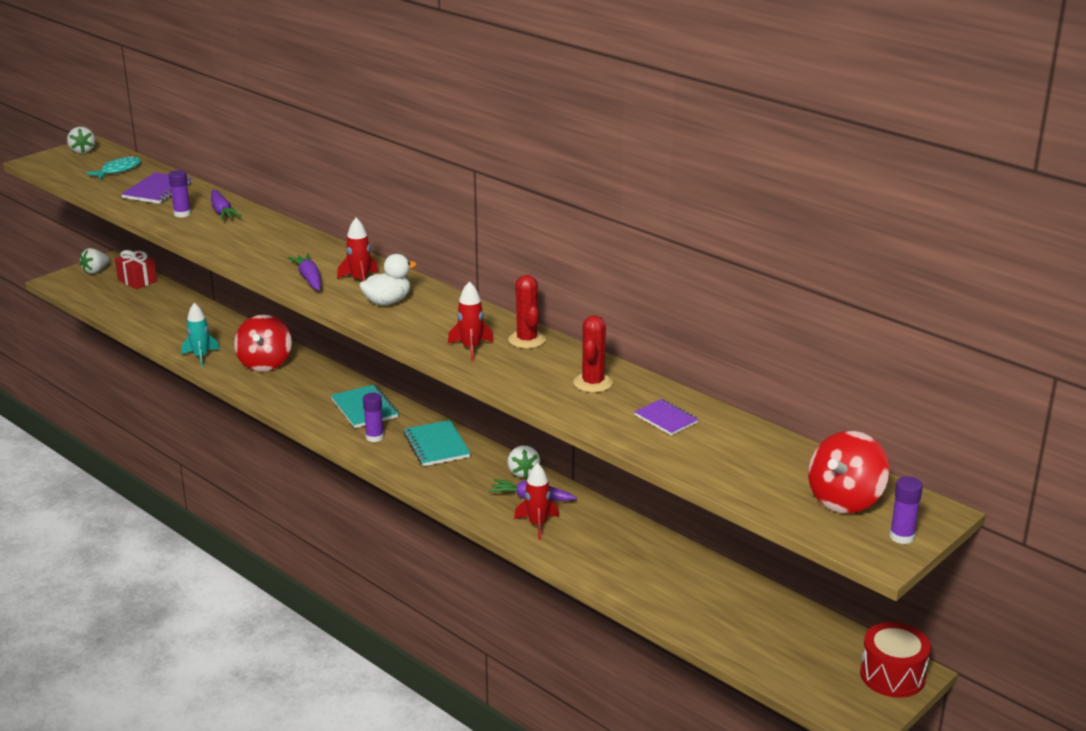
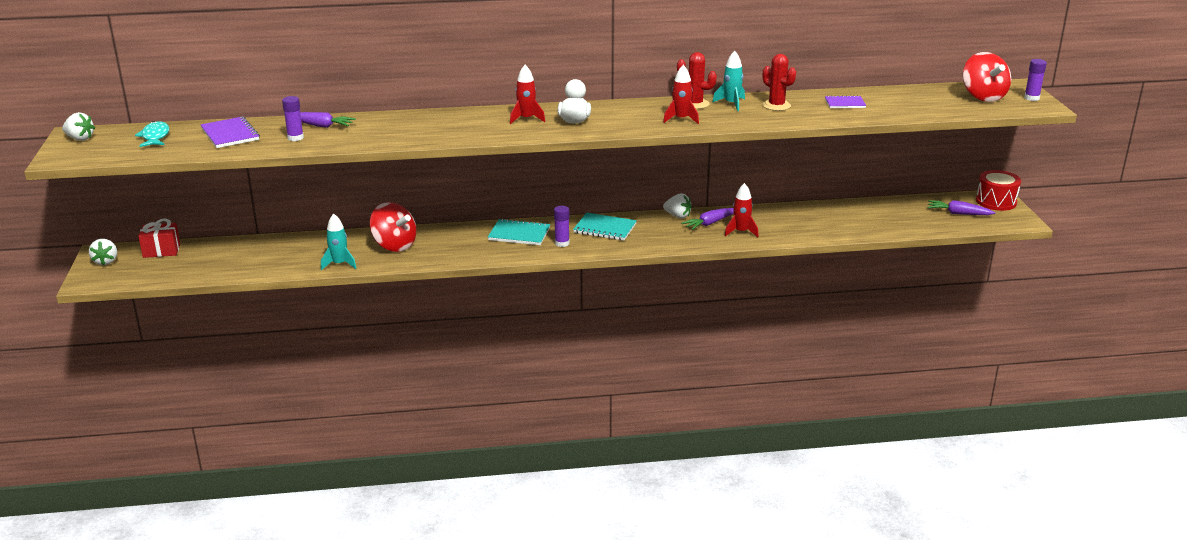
camera: 50 degrees left, 0 degrees up
(309, 278) = (494, 131): purple carrot -> purple carrot (958, 213)
(558, 358) = (731, 104): none -> turquoise rocket

